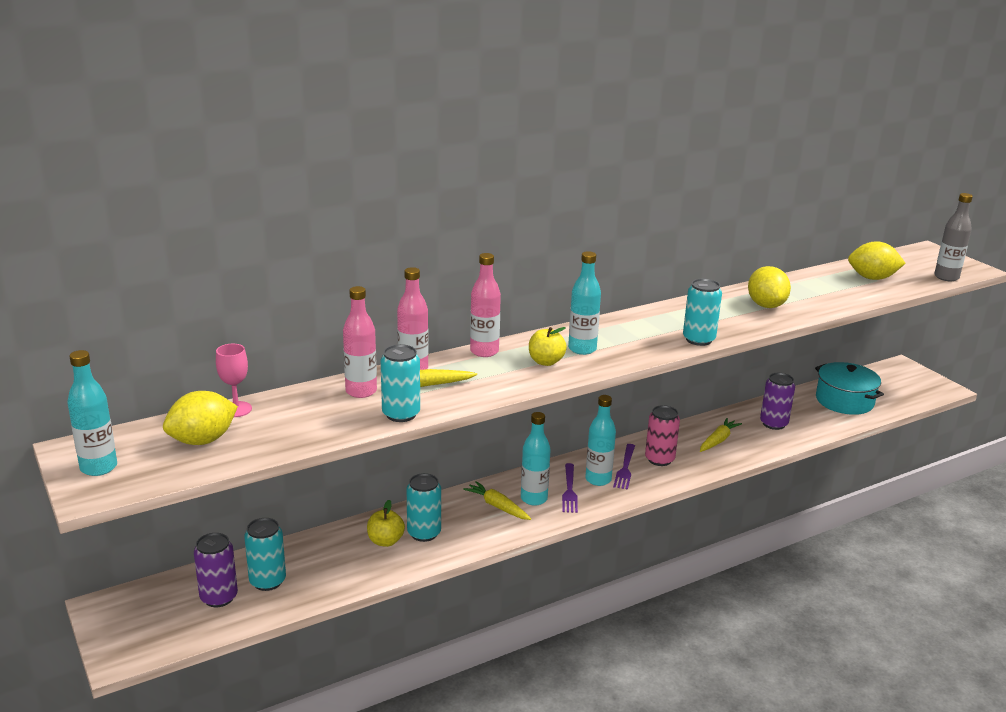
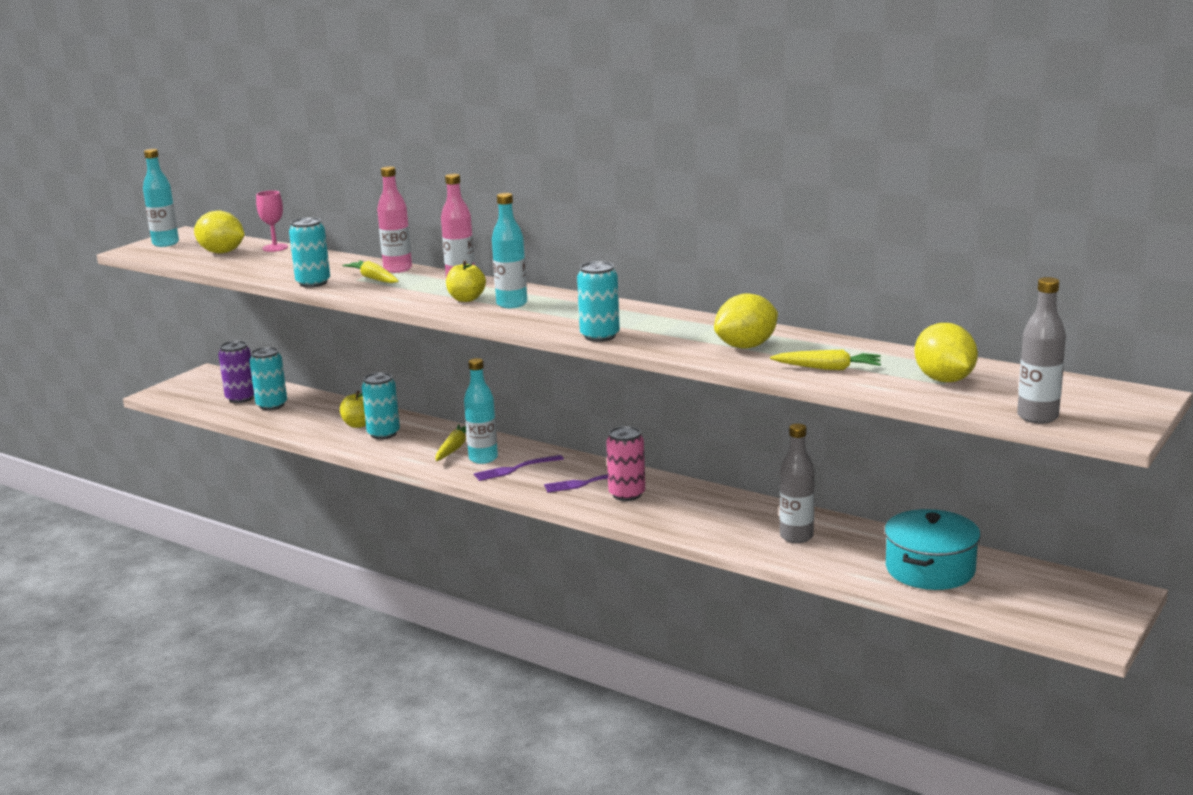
camera: 65 degrees right, 5 degrees down
(361, 391) = (339, 266): pink bottle -> none
(598, 479) = (550, 476): turquoise bottle -> none
(718, 440) = (709, 514): yellow carrot -> yellow carrot (827, 368)
(773, 424) = (796, 536): purple can -> grey bottle

